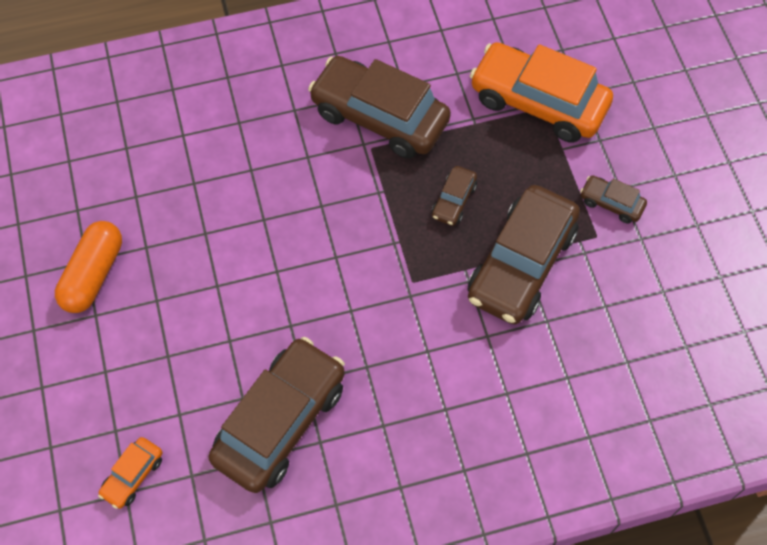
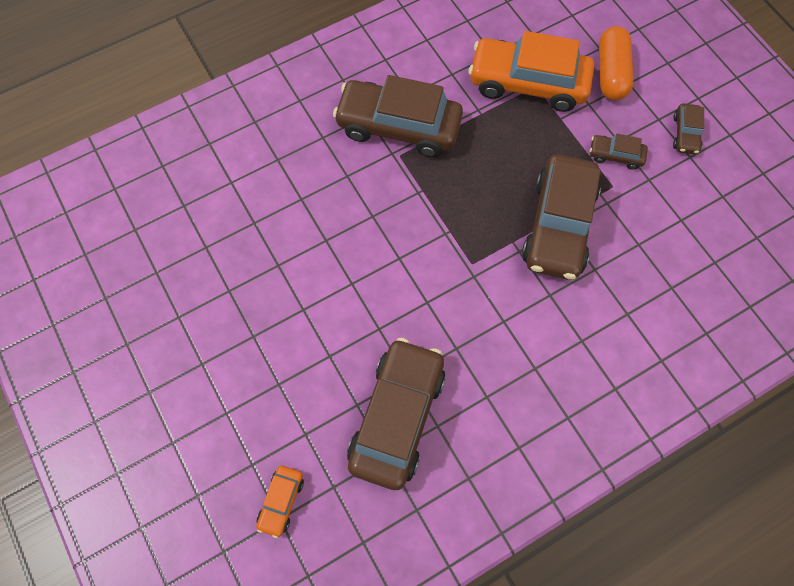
camera: 15 degrees left, 5 degrees up
(93, 274) = (189, 327): orange capsule -> orange capsule (611, 73)
(454, 201) = (484, 184): brown car -> brown car (685, 134)

